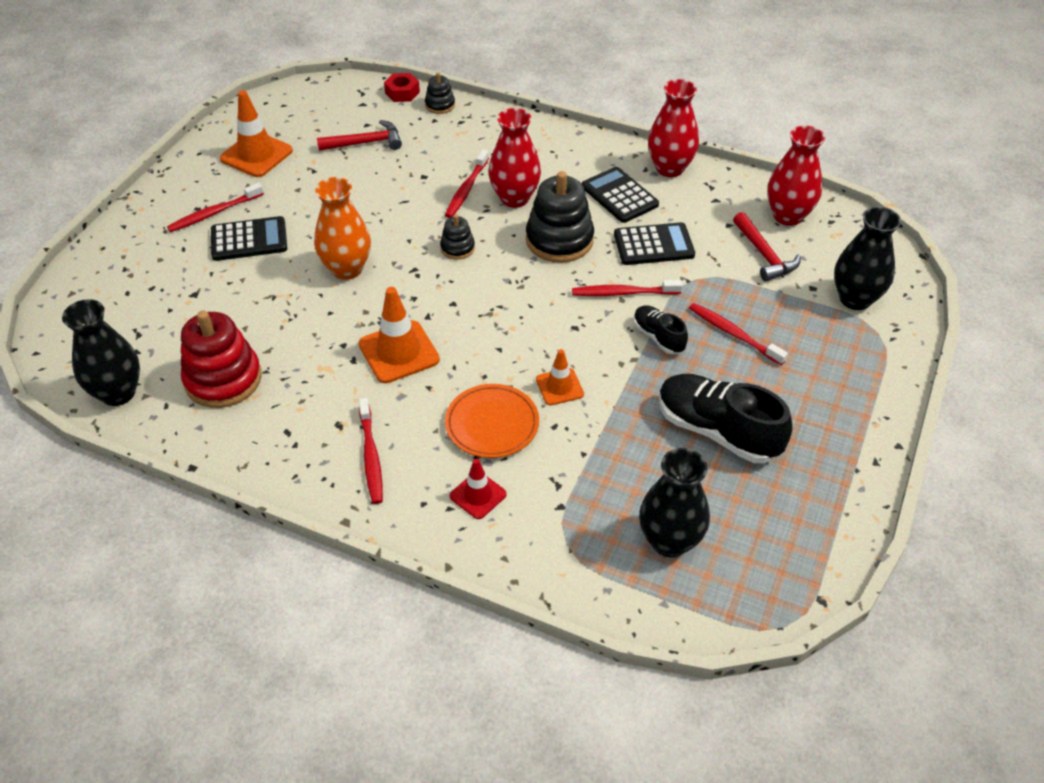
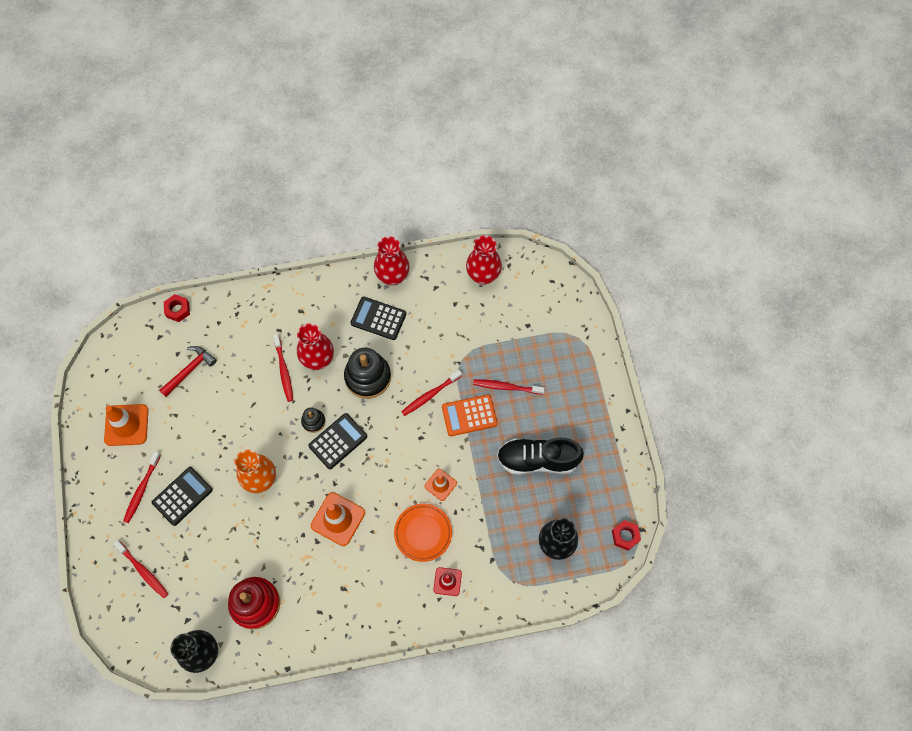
camera: 35 degrees left, 20 degrees up
(371, 456) = (376, 596): red toothbrush -> red toothbrush (143, 571)
(440, 105) = (212, 306): black stacking toy -> none
(653, 245) = (423, 347): black calculator -> black calculator (338, 441)
(658, 337) = (469, 415): black shoe -> orange calculator
(764, 254) = (488, 315): red hammer -> none
(787, 593) = (625, 536): none -> red nut
(855, 299) = (554, 319): black vase -> none

